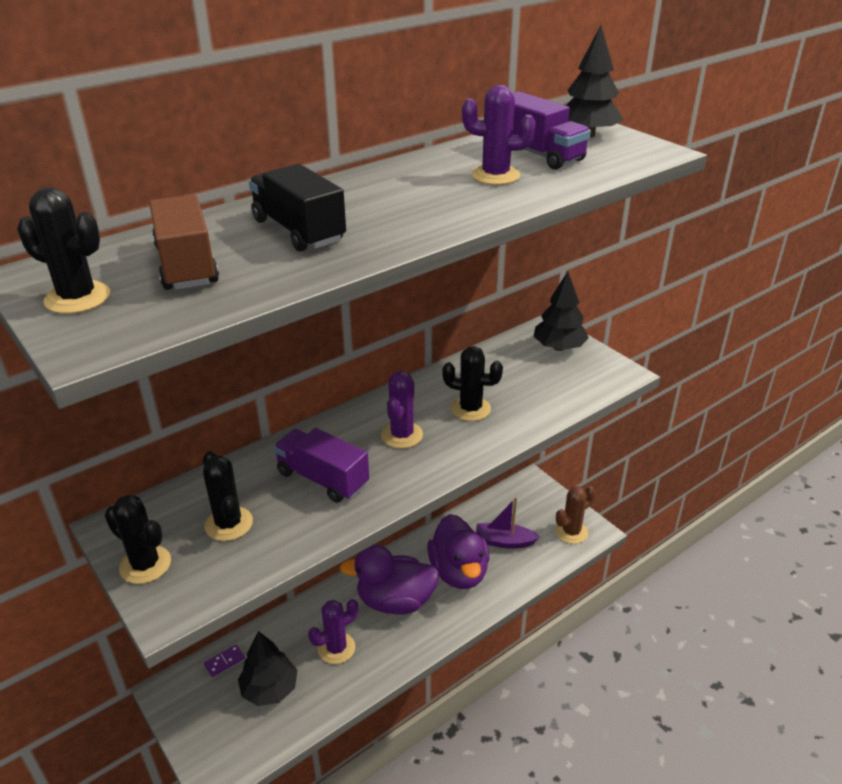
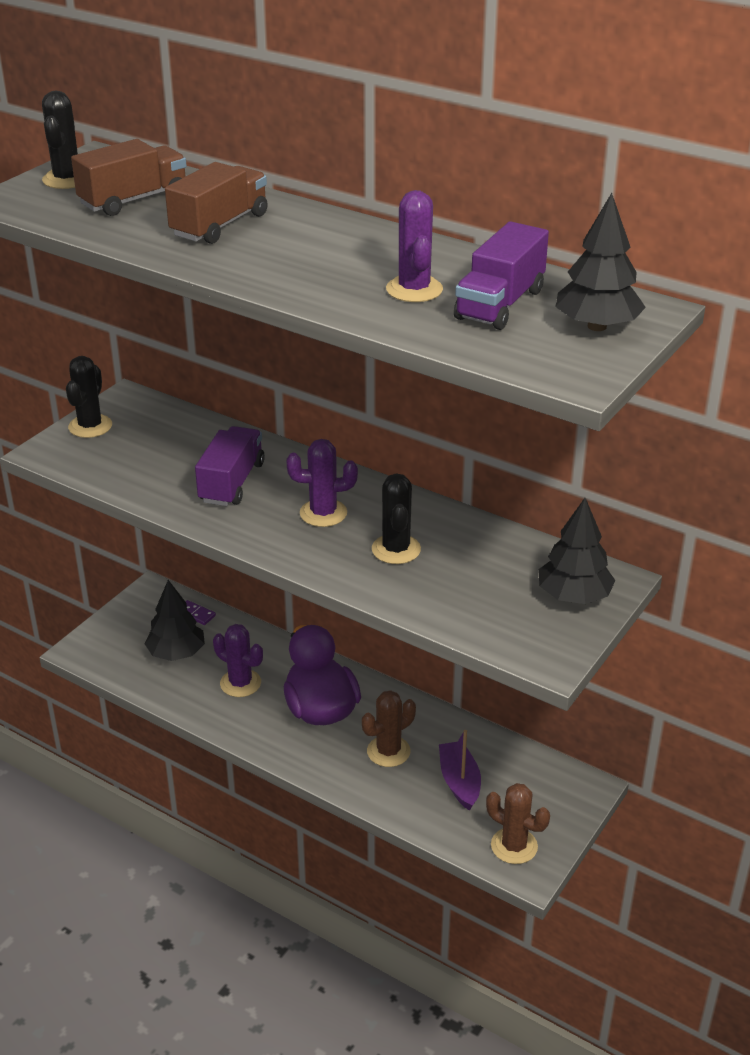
camera: 70 degrees right, 0 degrees up
(229, 524) = (151, 450): black cactus -> none
(298, 231) = (220, 225): black truck -> brown truck
(459, 572) = (388, 751): purple duck -> brown cactus

